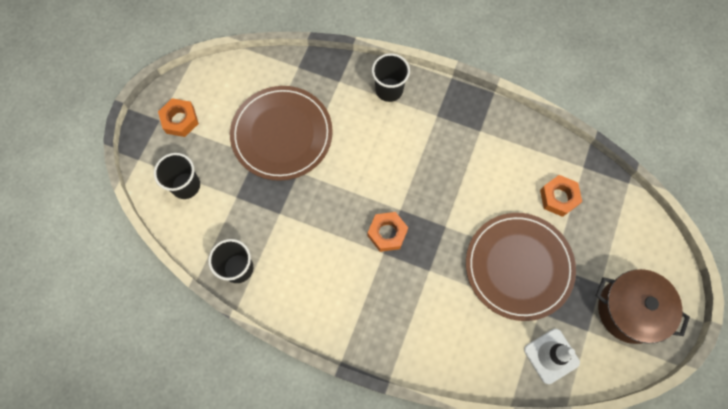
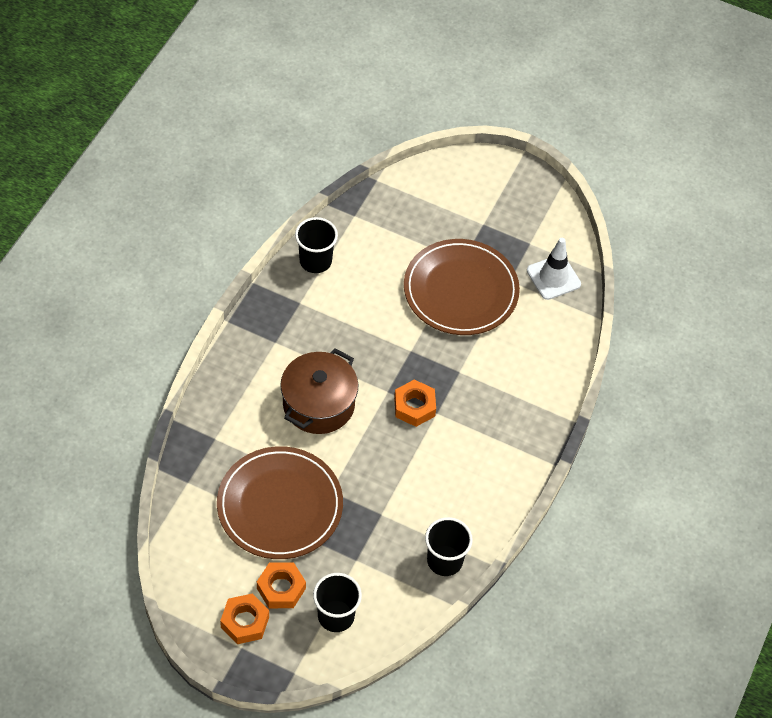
camera: 90 degrees left, 15 degrees down
(389, 90) = (234, 386): black cup -> black cup (315, 261)
(558, 198) = (387, 243): orange nut -> orange nut (281, 588)
(629, 310) = (511, 205): brown pot -> brown pot (318, 404)

